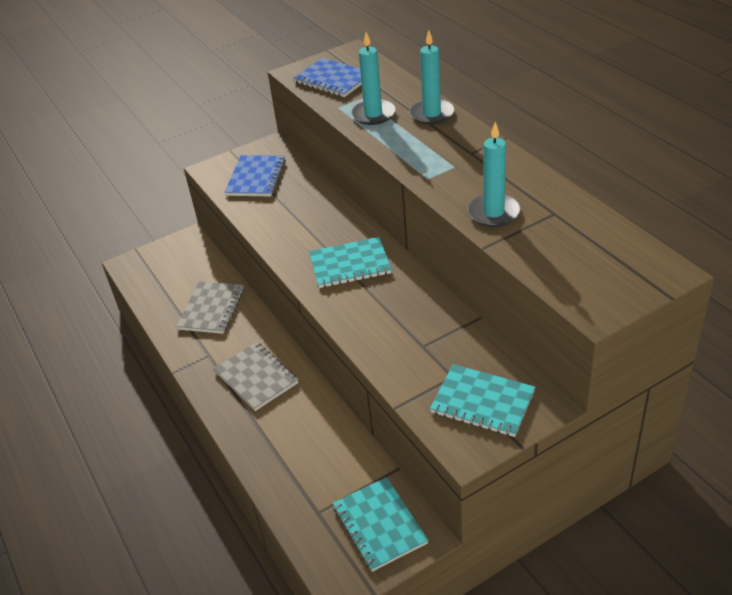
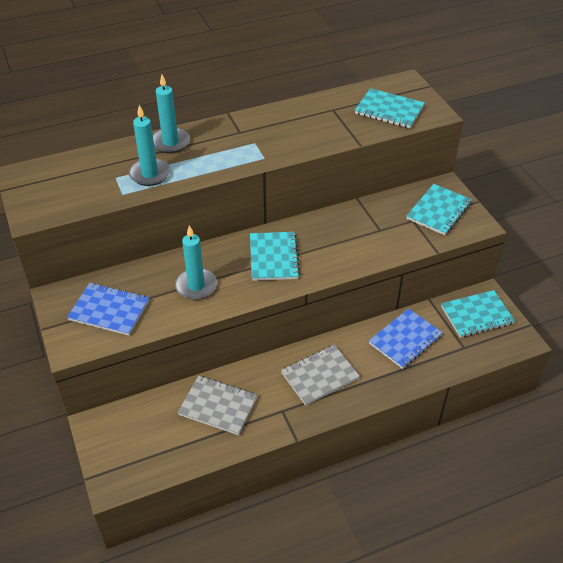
camera: 85 degrees left, 5 degrees up
(333, 80) = (68, 192): blue notebook -> blue notebook (405, 339)
(493, 213) = (322, 134): turquoise candle -> turquoise candle (196, 286)
(579, 263) = (389, 110): none -> turquoise notebook

